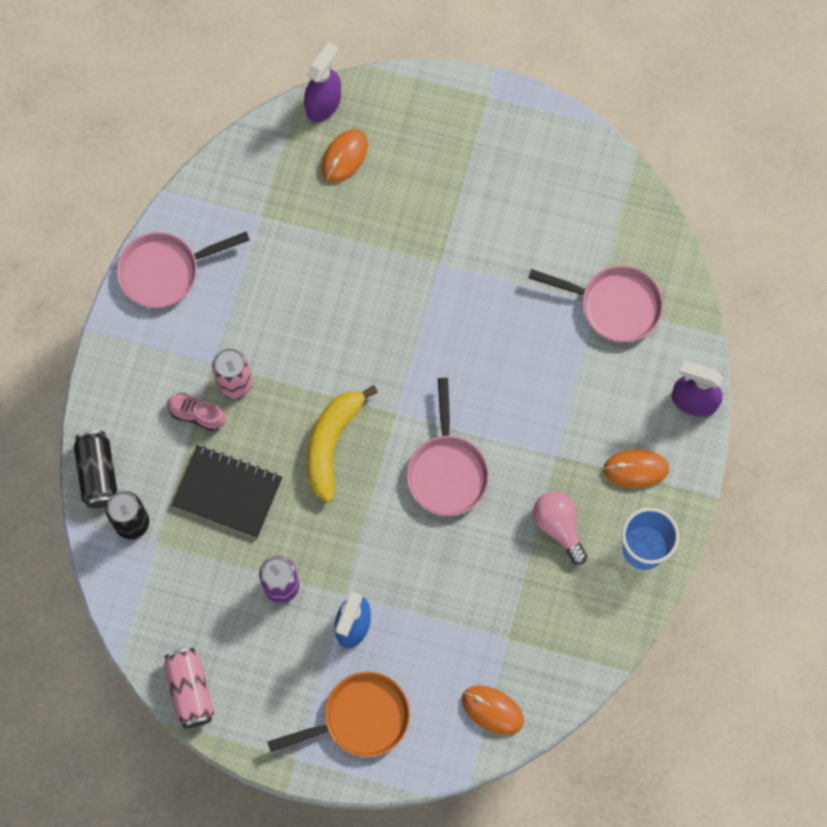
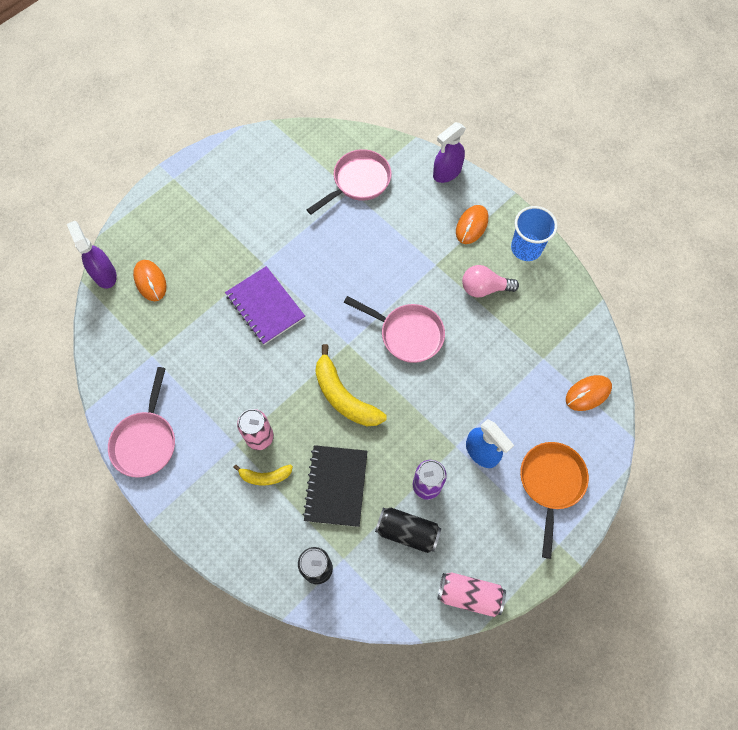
camera: 60 degrees left, 5 degrees down
(98, 473) = (264, 574): black can -> black can (407, 531)
(196, 414) = (265, 476): pink shoe -> yellow banana
(227, 492) = (336, 486): black notebook -> black notebook turned 45 degrees counterclockwise
(388, 297) = (265, 306): none -> purple notebook

